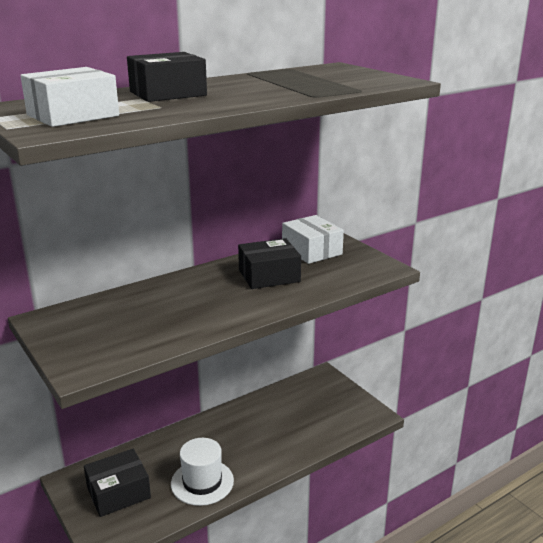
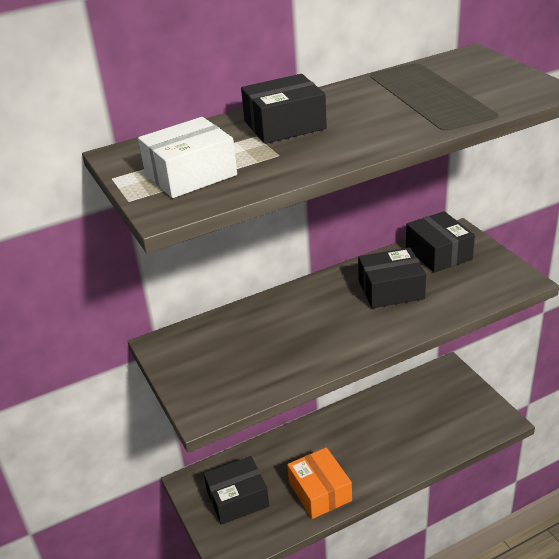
camera: 10 degrees right, 10 degrees up
(202, 482) = (320, 491): white hat -> orange box
(311, 250) = (438, 253): white box -> black box

